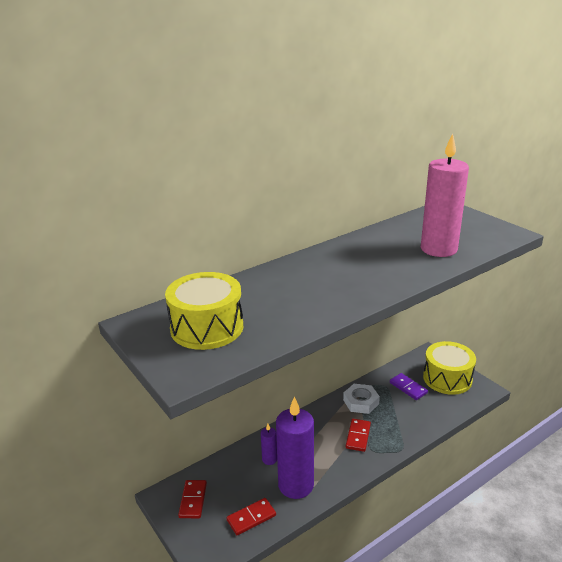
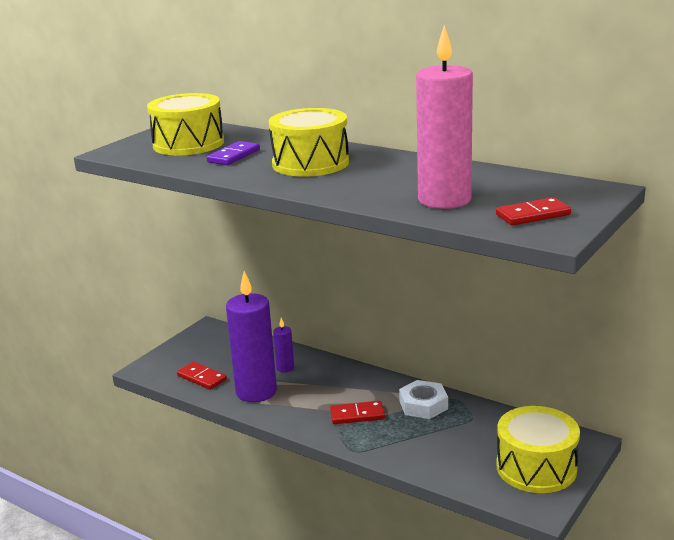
camera: 70 degrees right, 5 degrees down
(193, 500) = (210, 343): red domino -> red domino (533, 215)
(322, 279) = (310, 163): none -> yellow drum
(408, 388) = (483, 436): purple domino -> purple domino (234, 156)

